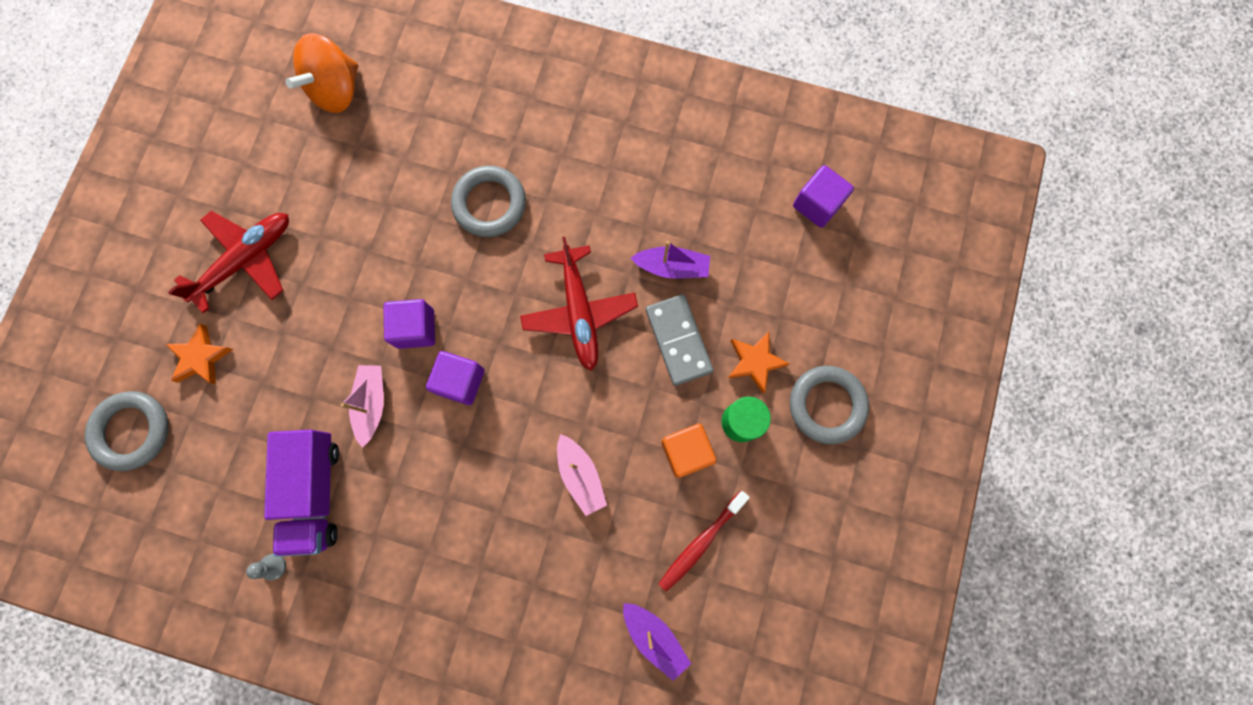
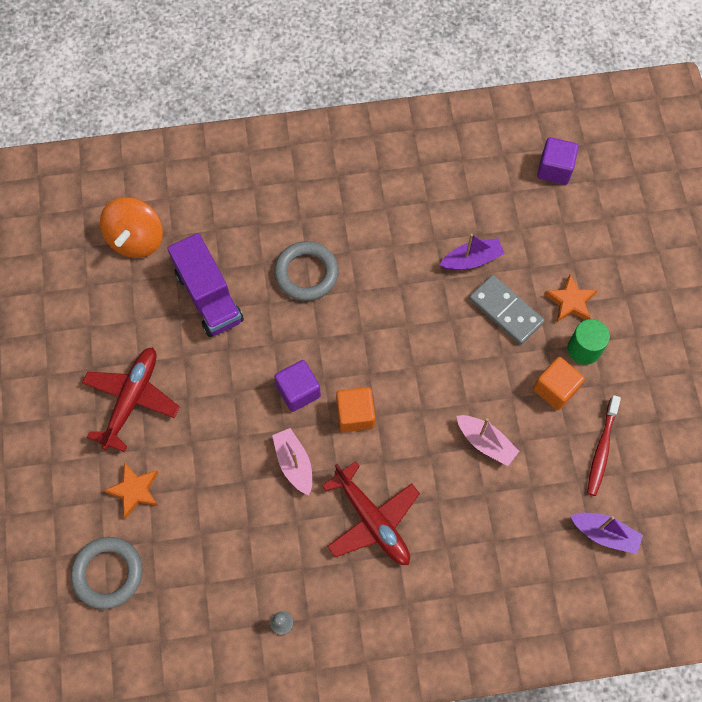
camera: 25 degrees left, 10 degrees down
(315, 492) = (285, 550): purple truck -> purple truck (209, 296)
(460, 381) = (355, 415): purple cube -> orange cube
(579, 311) = (419, 322): red plane -> red plane (372, 520)
(826, 405) = (639, 309): grey ring -> none

